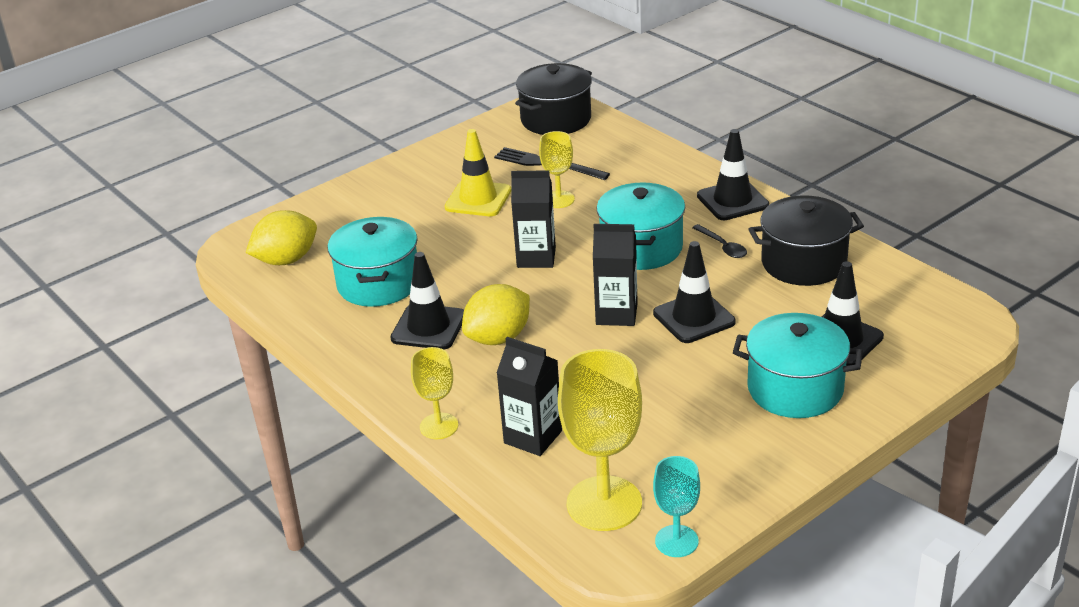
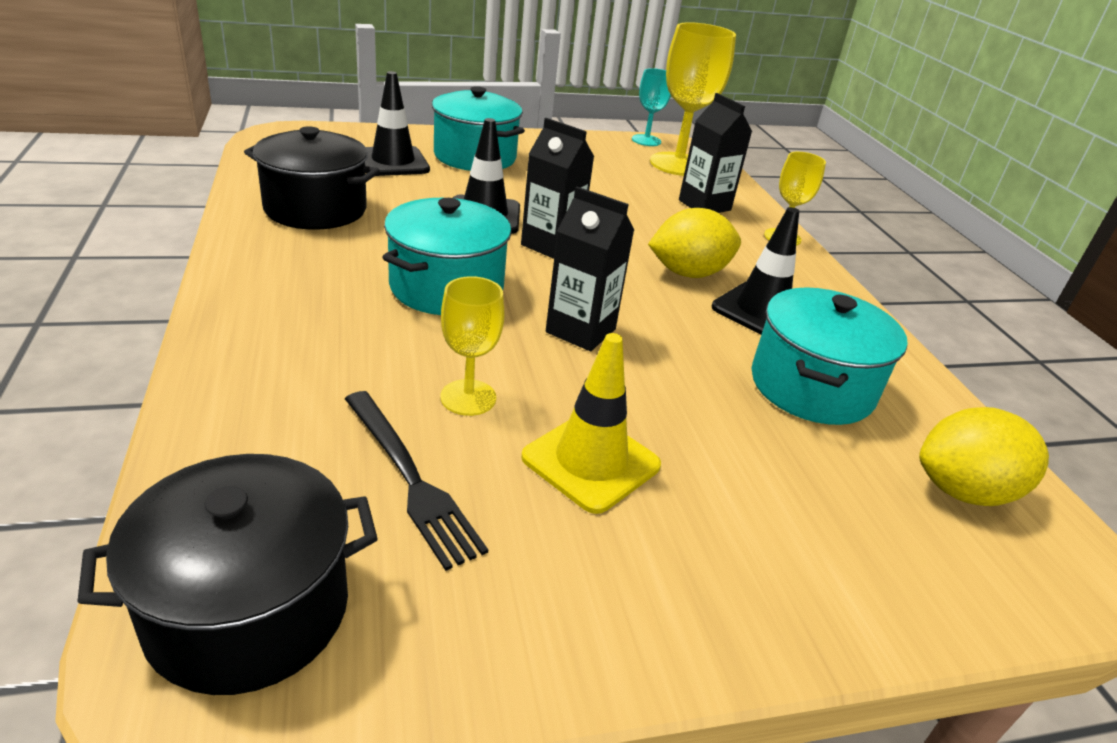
camera: 160 degrees left, 0 degrees up
(723, 247) = (361, 251): black spoon -> none
(732, 201) = (260, 289): black traffic cone -> none

